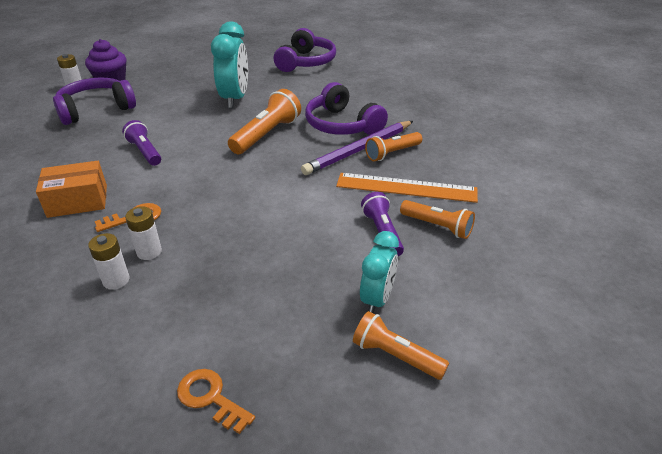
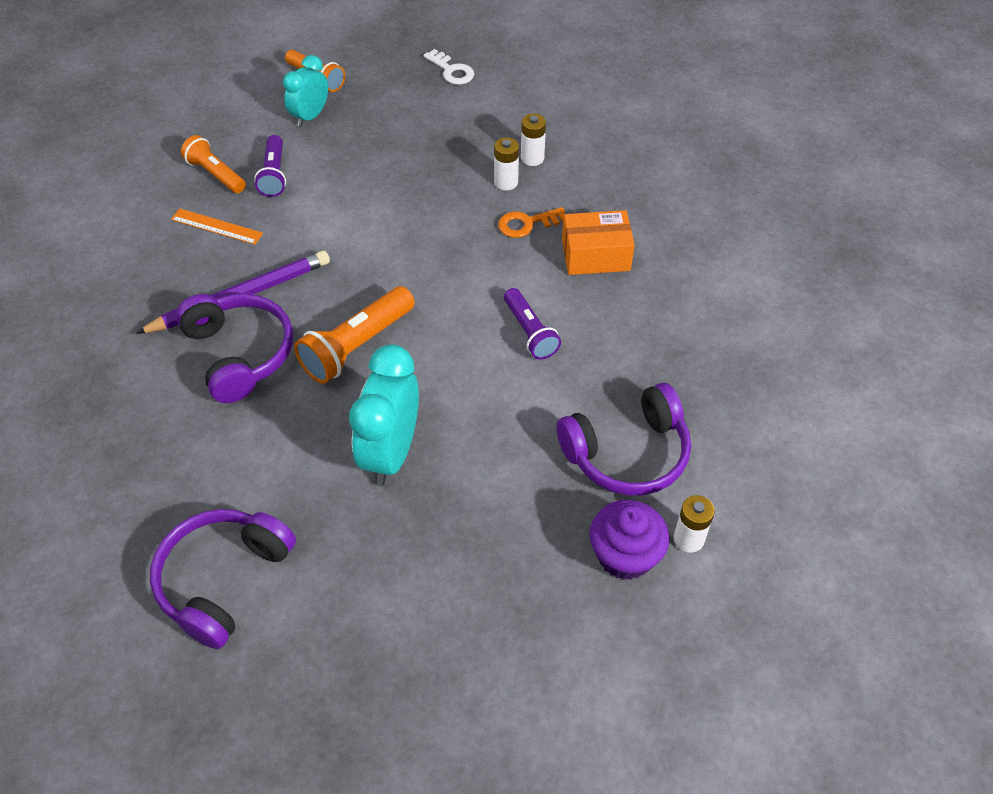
camera: 170 degrees left, 15 degrees up
(211, 398) = (451, 70): orange key -> white key
(392, 153) = (200, 284): orange flashlight -> none
(406, 187) = (216, 226): orange ruler -> orange ruler, size x0.59

